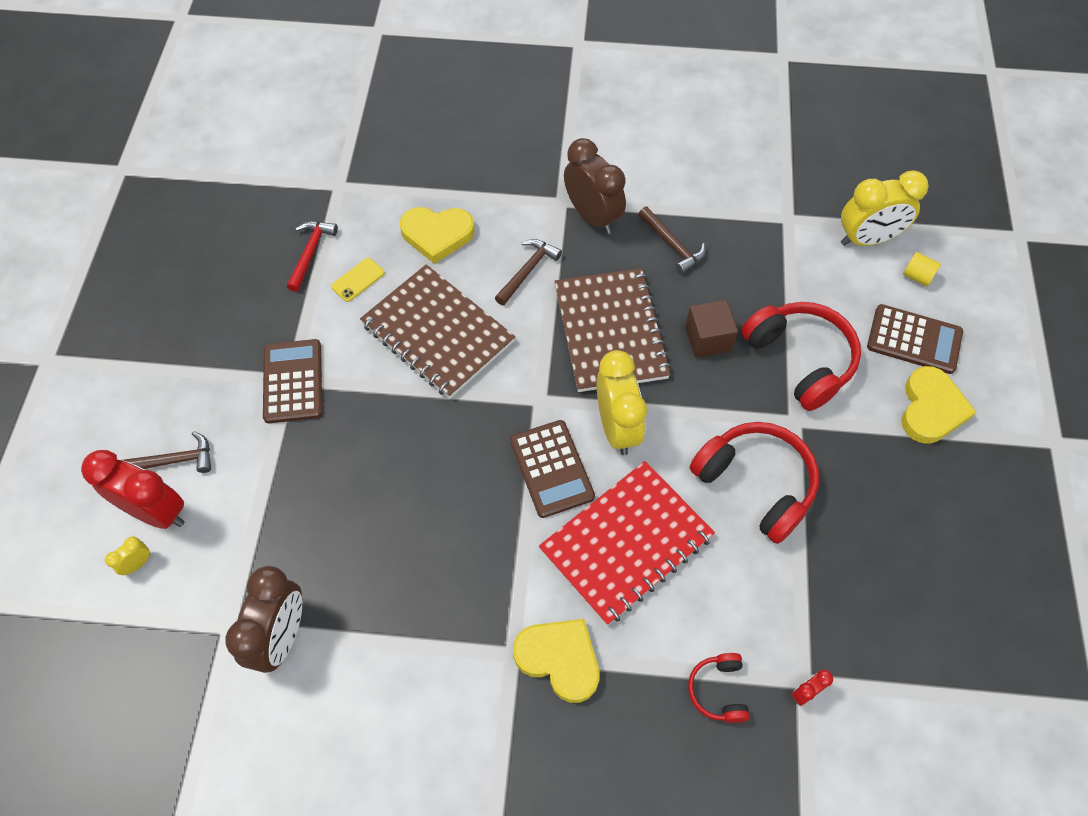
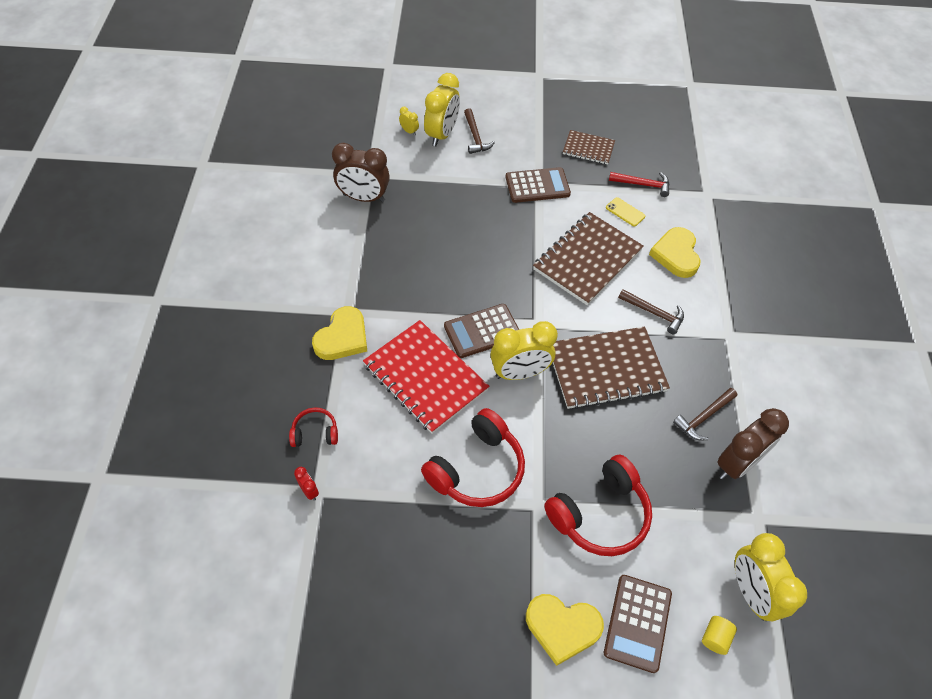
camera: 85 degrees right, 5 degrees down
(156, 511) = (442, 134): red clock -> yellow clock
(229, 309) = (588, 149): none -> brown notebook
(592, 216) = (720, 357): brown clock -> brown clock (737, 464)
(707, 339) = (610, 440): brown cube -> none

